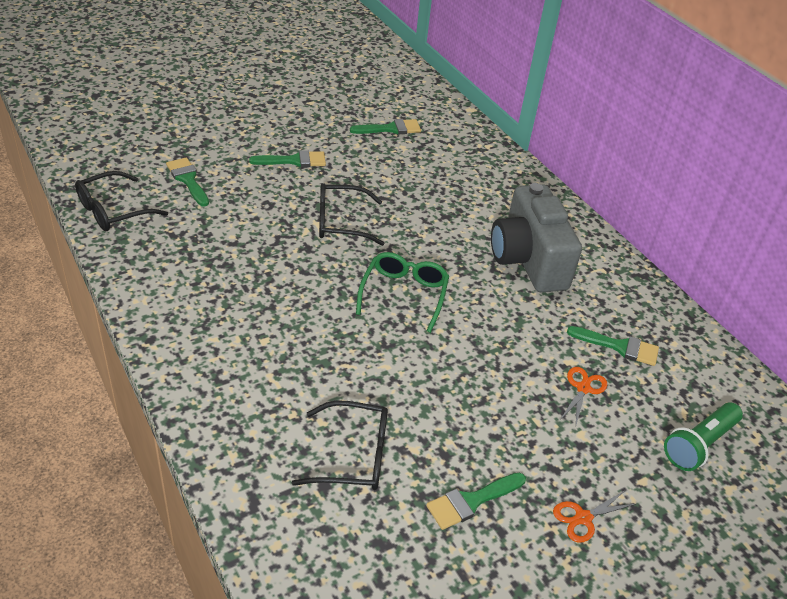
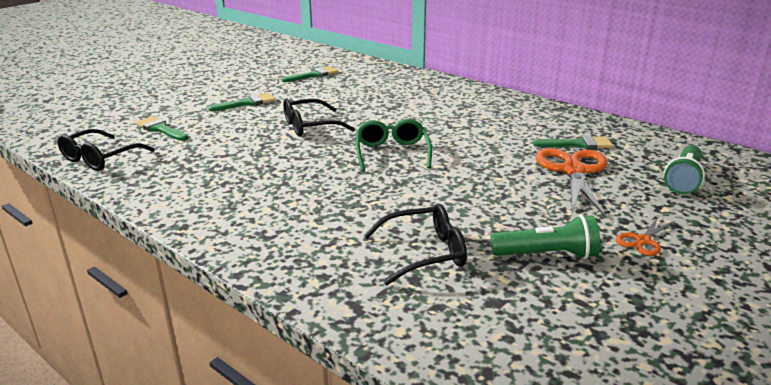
camera: 15 degrees left, 15 degrees down
(471, 501) = (547, 255): green brush -> green flashlight
(528, 260) = (472, 117): grey camera -> none
(583, 388) = (573, 171): orange scissors -> orange scissors, size x2.02

